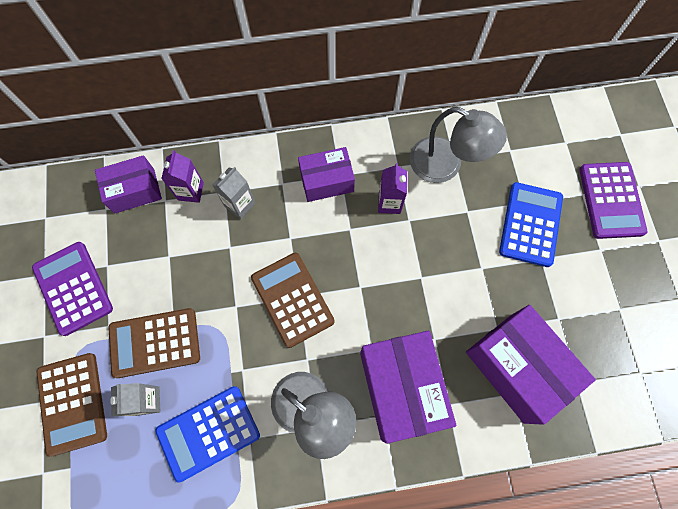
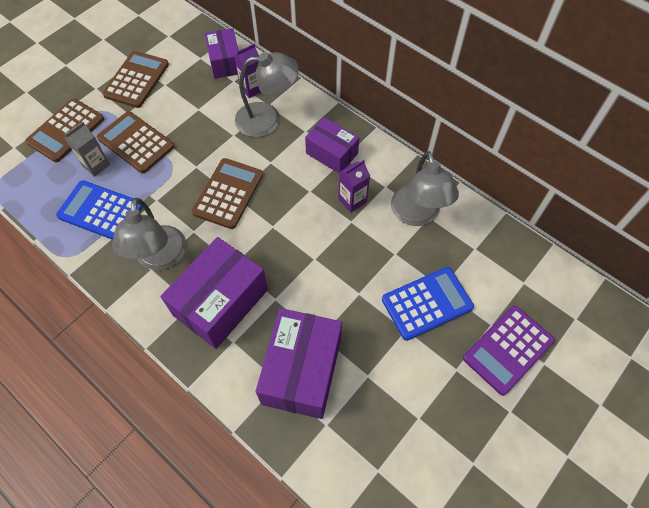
camera: 50 degrees right, 10 degrees down
(73, 288) = (136, 80): purple calculator -> brown calculator
(134, 191) = (225, 62): purple box -> purple box turned 45 degrees clockwise
(239, 204) = (267, 119): grey carton -> grey lamp

